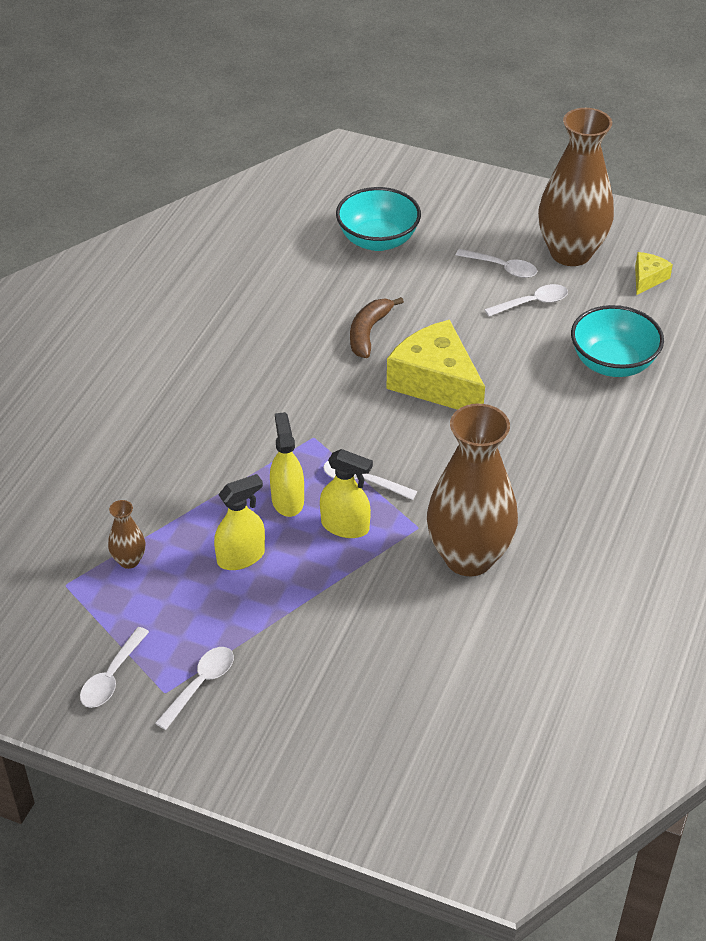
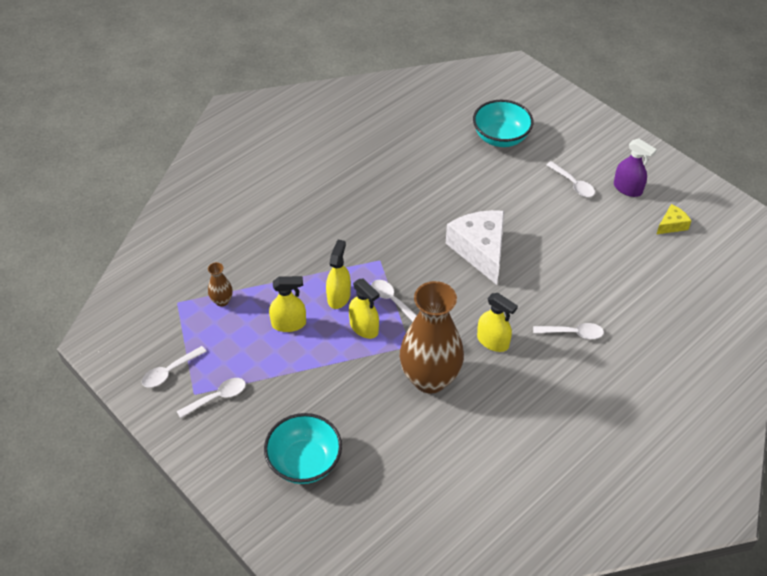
camera: 25 degrees right, 5 degrees up
(368, 332) = (457, 200): brown banana -> none
(436, 382) = (480, 250): yellow cheese -> white cheese
(519, 485) = (493, 341): none -> yellow spray bottle
(532, 303) = (579, 216): white spoon -> white spoon (572, 333)
(570, 253) = (627, 188): brown vase -> purple spray bottle
(612, 363) = (609, 278): turquoise bowl -> turquoise bowl (304, 462)

